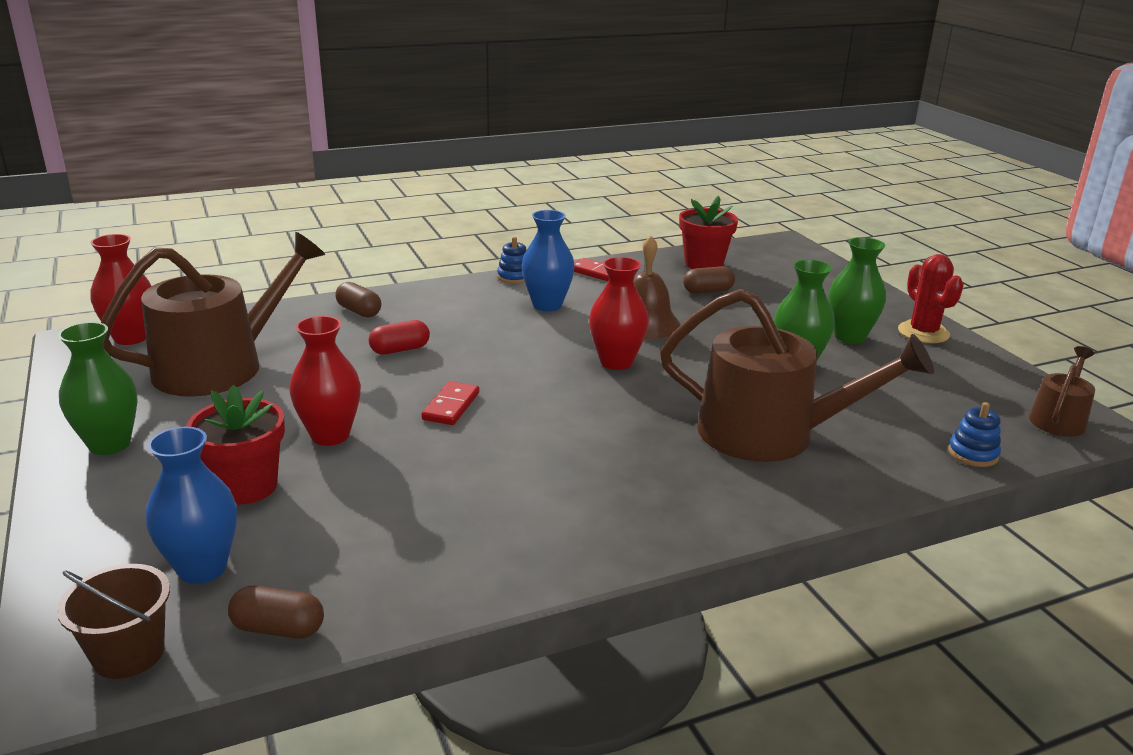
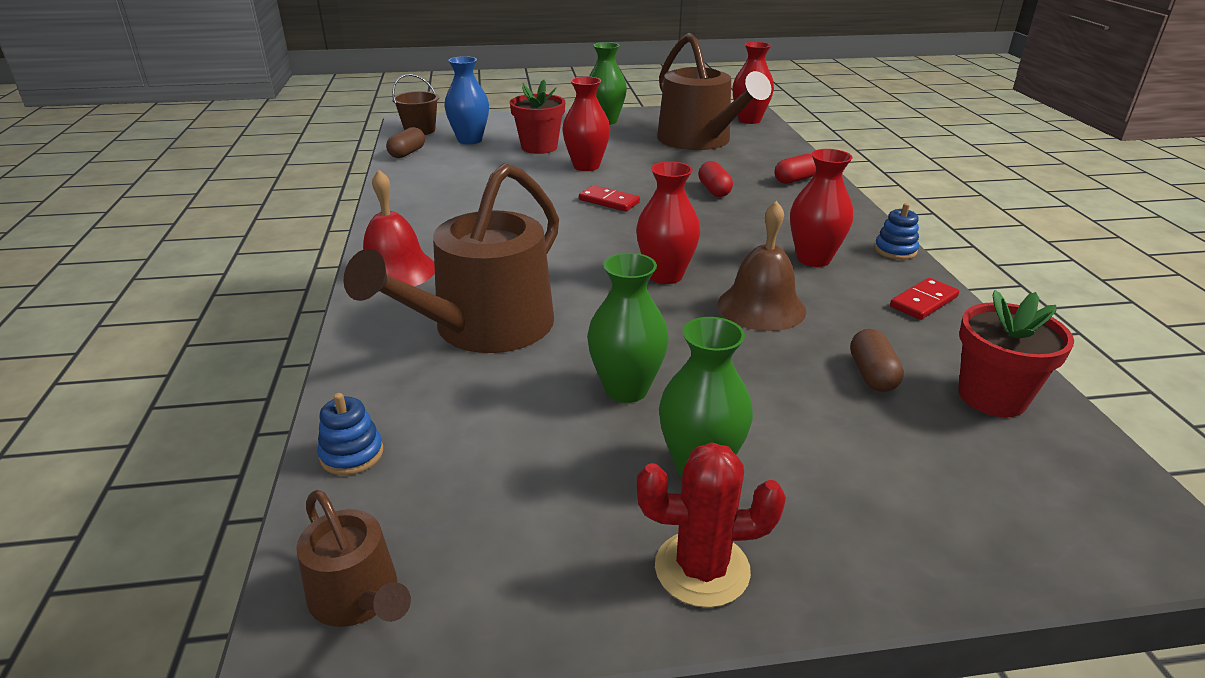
camera: 105 degrees right, 5 degrees up
(359, 311) = (795, 180): brown capsule -> red capsule
(547, 305) = (813, 259): blue vase -> red vase
(705, 513) = (395, 270): none -> red bell

